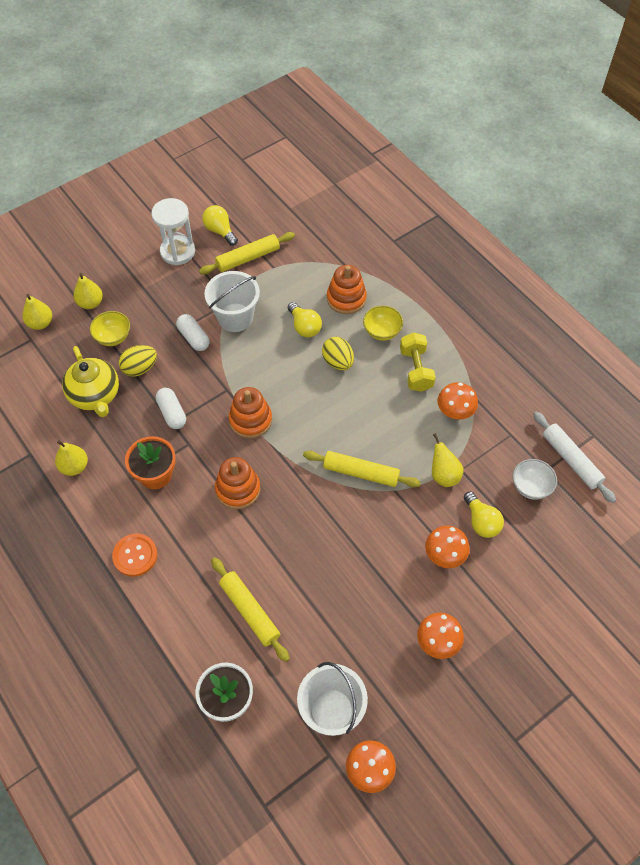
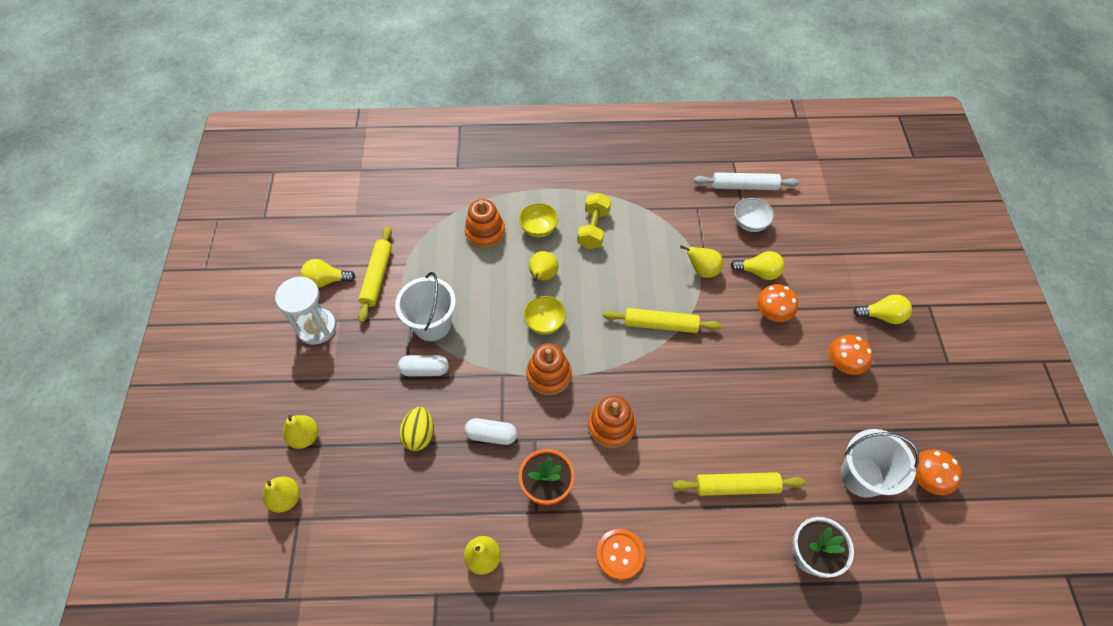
camera: 55 degrees left, 0 degrees up
(95, 396) = (417, 493): yellow teapot -> none
(113, 337) = (363, 439): yellow bowl -> yellow bowl (545, 323)
(304, 327) = (487, 278): yellow light bulb -> yellow light bulb (882, 316)
(338, 362) = (542, 276): yellow egg -> yellow pear
(361, 472) = (660, 324): yellow rolling pin -> yellow rolling pin turned 45 degrees clockwise
(416, 370) = (593, 229): yellow dumbbell -> yellow dumbbell turned 75 degrees clockwise
(455, 411) = (651, 228): orange mushroom -> none

